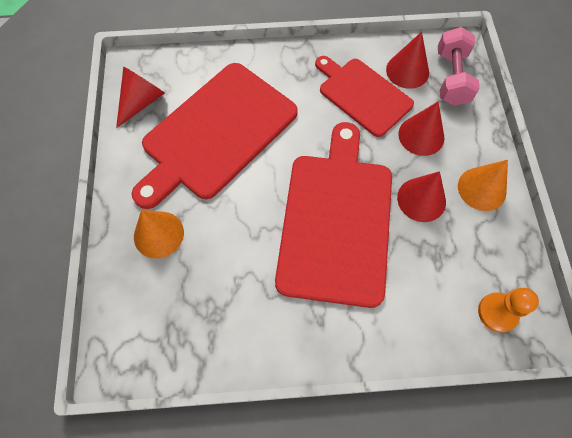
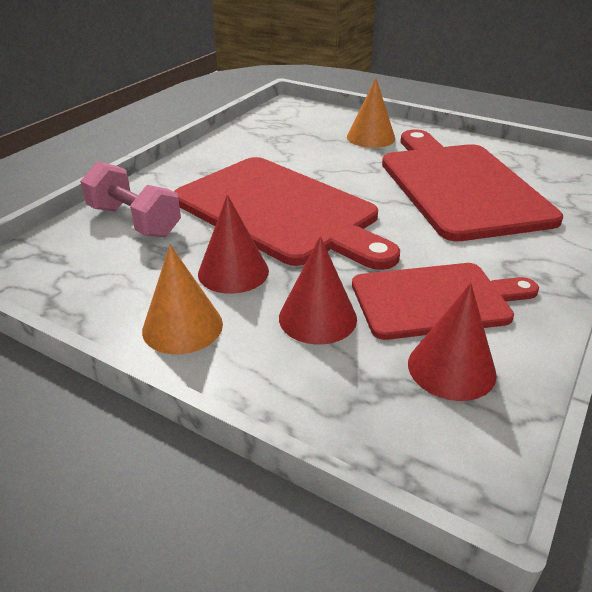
camera: 125 degrees right, 30 degrees down
(141, 102) = (537, 163): red cone -> none
(451, 78) = (394, 414): pink dumbbell -> pink dumbbell (134, 221)
(497, 312) = (59, 257): orange pawn -> none

